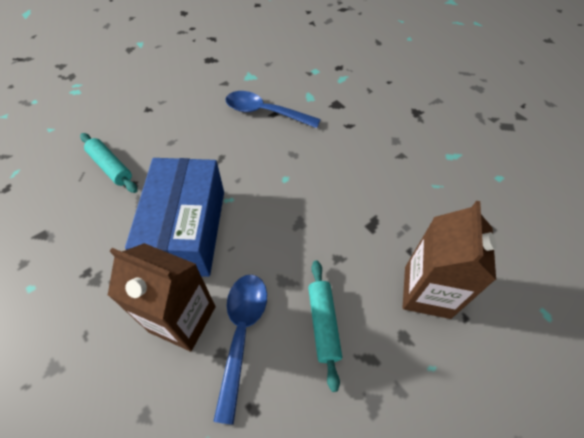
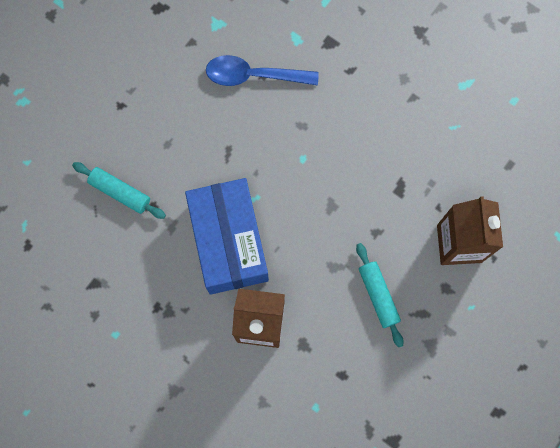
camera: 15 degrees left, 20 degrees up
(241, 334) = (314, 322): blue spoon -> none

